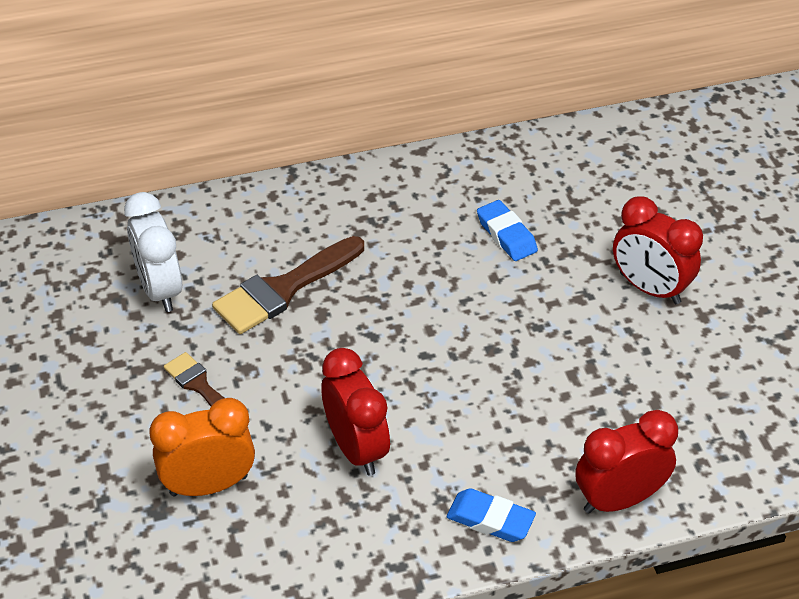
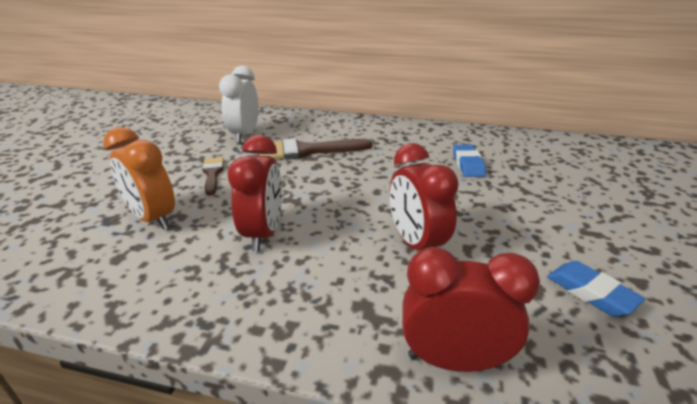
camera: 30 degrees right, 15 degrees down
(209, 485) = (153, 218): orange clock -> orange clock turned 150 degrees counterclockwise
(490, 519) = (315, 322): blue eraser -> blue eraser (590, 293)
(649, 288) = (568, 218): red clock -> red clock (416, 244)

